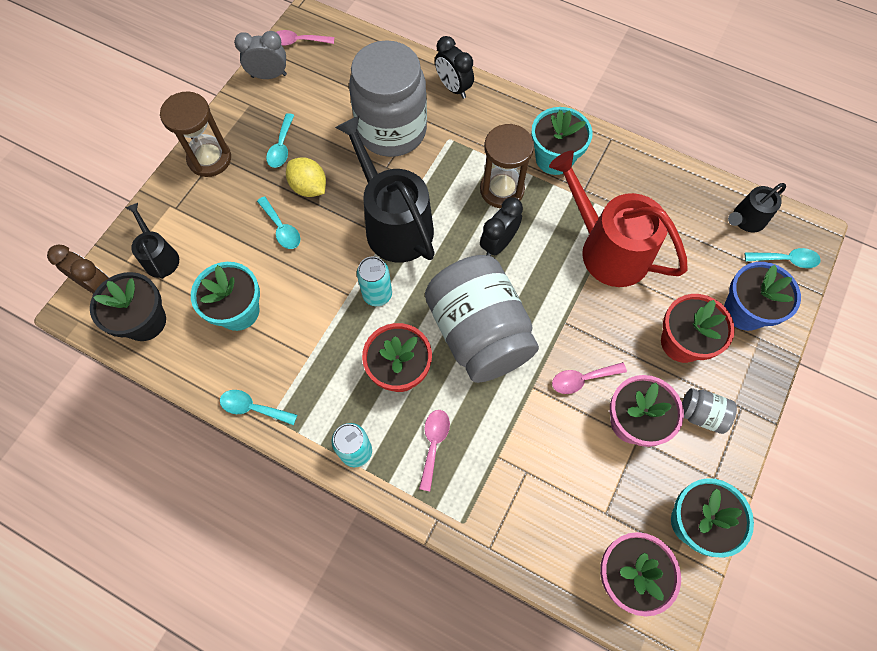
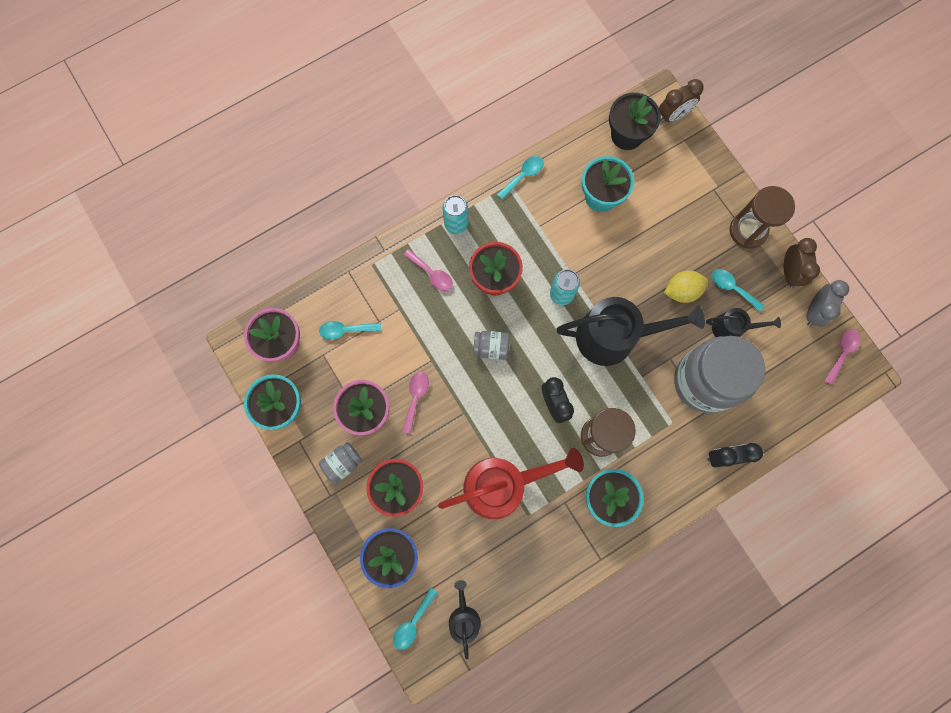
camera: 120 degrees right, 10 degrees up
(160, 257) = (674, 163): black watering can -> black watering can (731, 328)
(238, 109) = (789, 272): none -> brown clock
(281, 229) = (654, 254): turquoise spoon -> turquoise spoon (345, 330)
(479, 333) = (491, 348): grey jar -> grey jar, size x0.42

